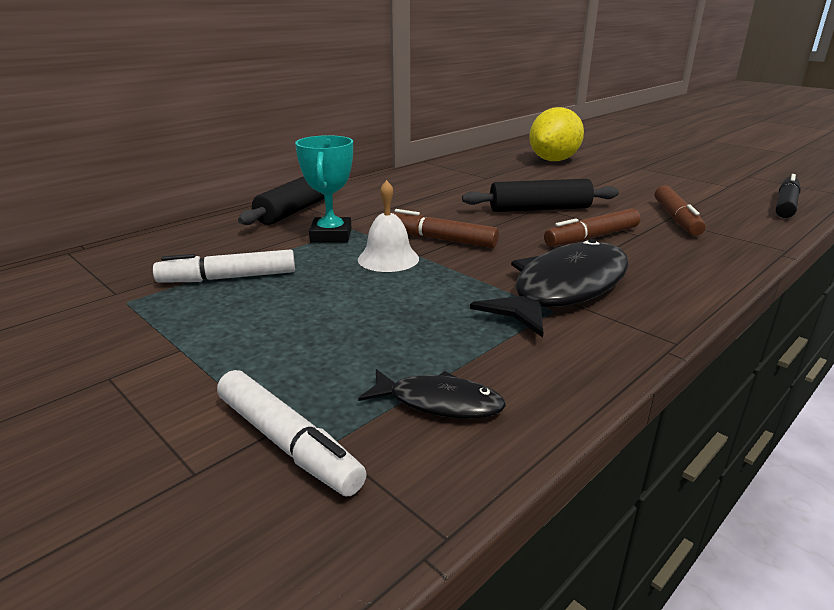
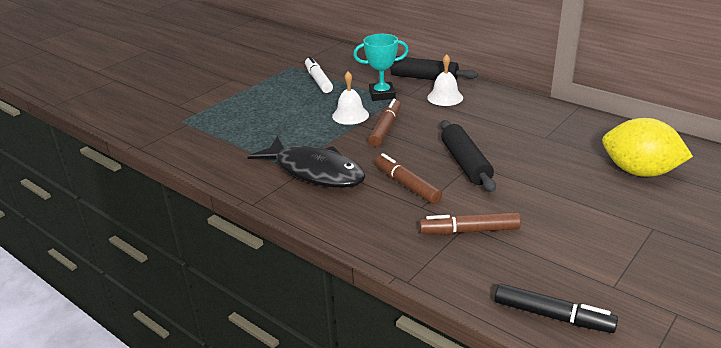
camera: 85 degrees right, 5 degrees up
(287, 443) = (188, 116): white marker -> none
(367, 204) = (445, 97): none -> white bell
(439, 403) = (207, 141): black fish -> none

